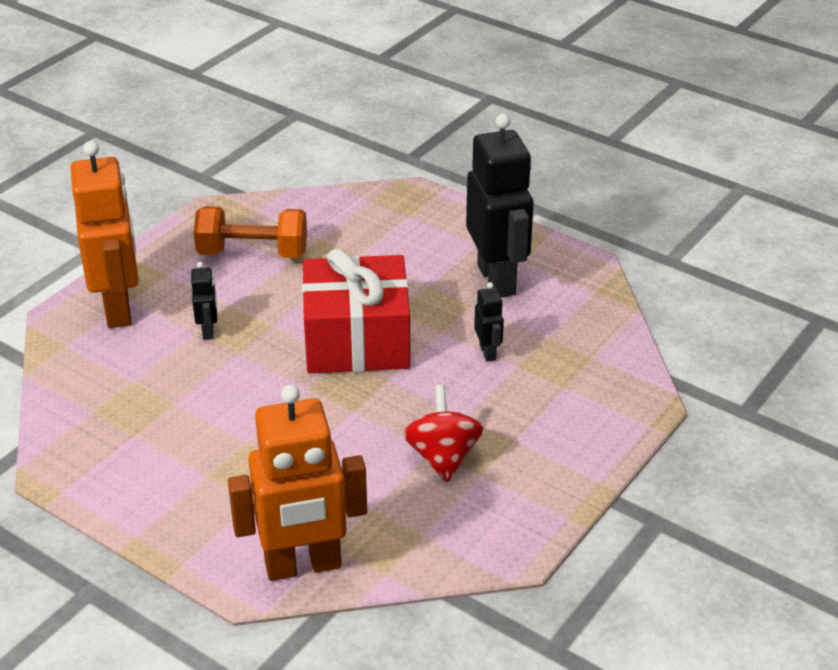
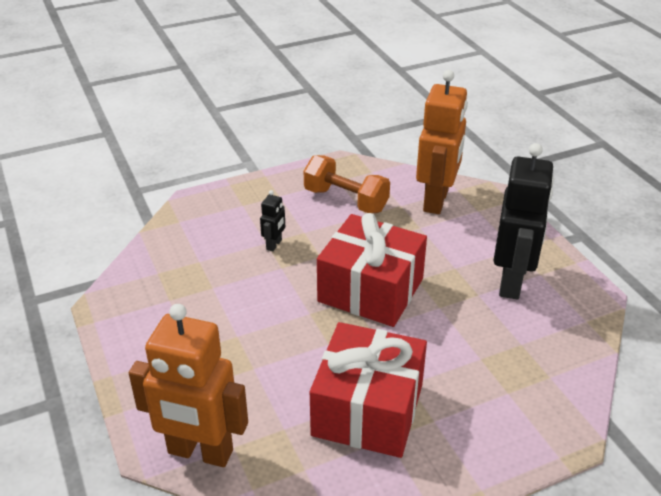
camera: 30 degrees right, 0 degrees up
(119, 309) = (230, 208): orange robot -> orange robot (436, 201)
(443, 456) = (367, 409): red spinning top -> red gift
(488, 352) = (464, 338): black robot -> none

